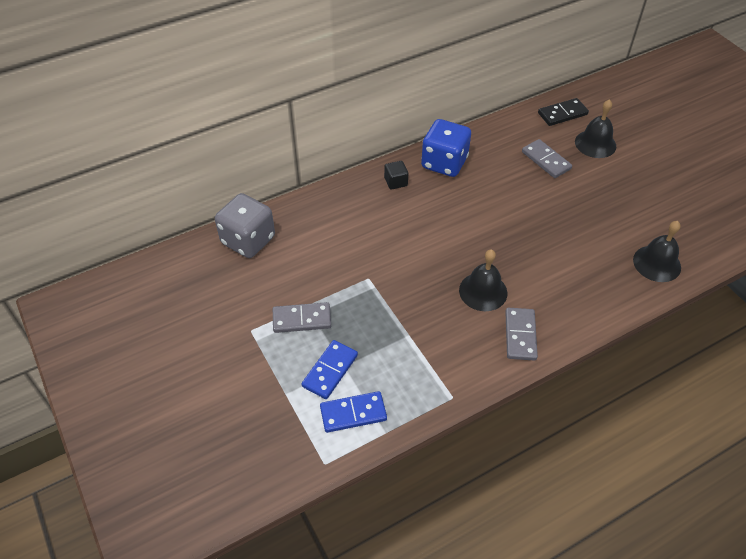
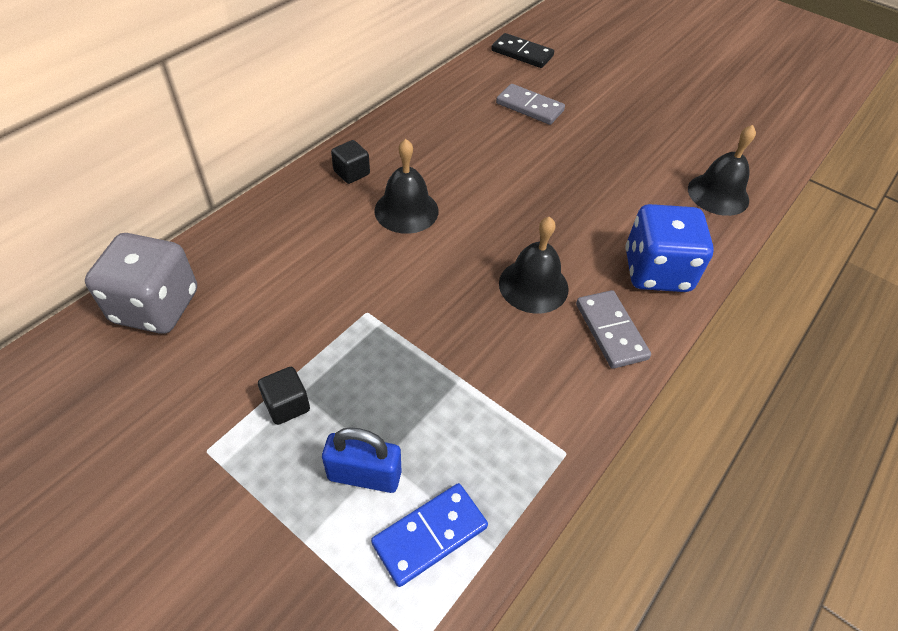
camera: 25 degrees left, 0 degrees up
(302, 319) = (287, 405): grey domino -> black cube
(330, 371) = (364, 475): blue domino -> blue padlock
(444, 163) = (406, 136): blue dice -> blue dice (656, 271)
(562, 114) = (522, 53): black domino -> black domino turned 75 degrees clockwise
(595, 144) = (575, 78): black bell -> black bell (406, 210)

